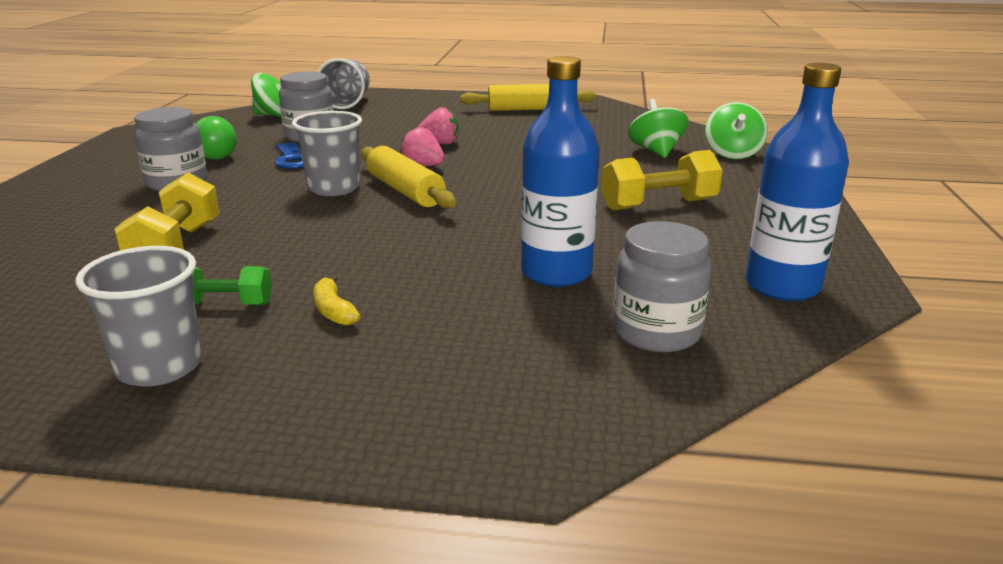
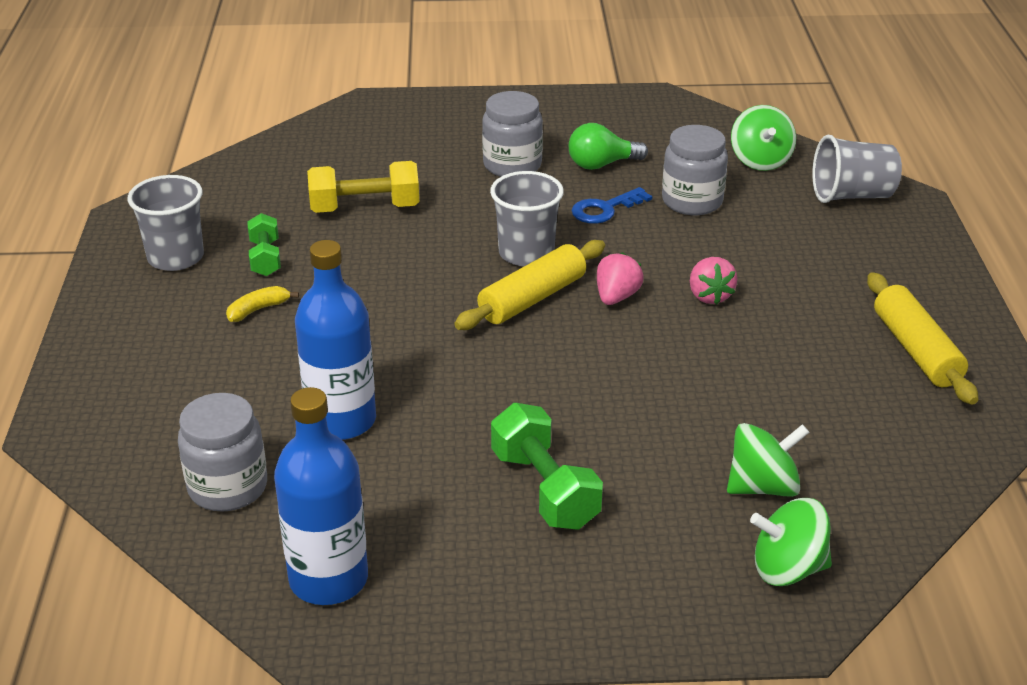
camera: 80 degrees right, 10 degrees up
(659, 204) = (544, 489): yellow dumbbell -> green dumbbell

